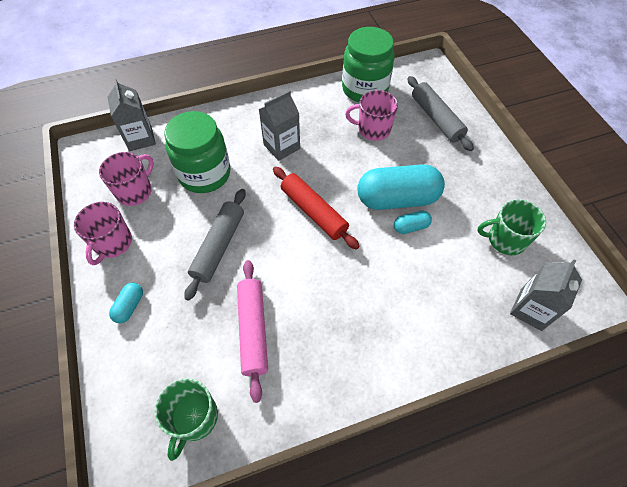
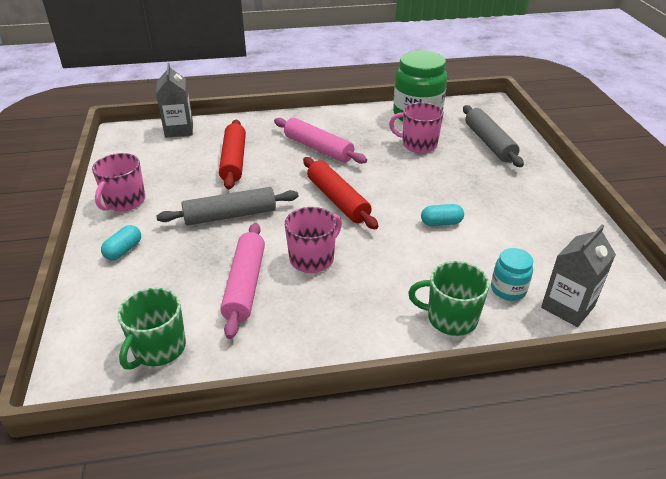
camera: 10 degrees right, 20 degrees down
(135, 191) = (160, 166): pink mug -> pink mug (312, 259)
(205, 174) = (233, 161): green jar -> red rolling pin
(219, 246) = (230, 215): grey rolling pin -> grey rolling pin turned 45 degrees clockwise
(281, 146) = (318, 148): grey carton -> pink rolling pin
(397, 199) = (431, 199): turquoise capsule -> none
(480, 297) = (508, 289): none -> turquoise jar
(505, 239) = (548, 245): green mug -> green mug (450, 318)

